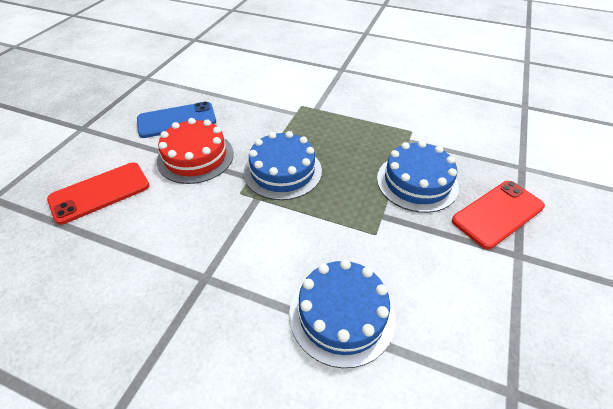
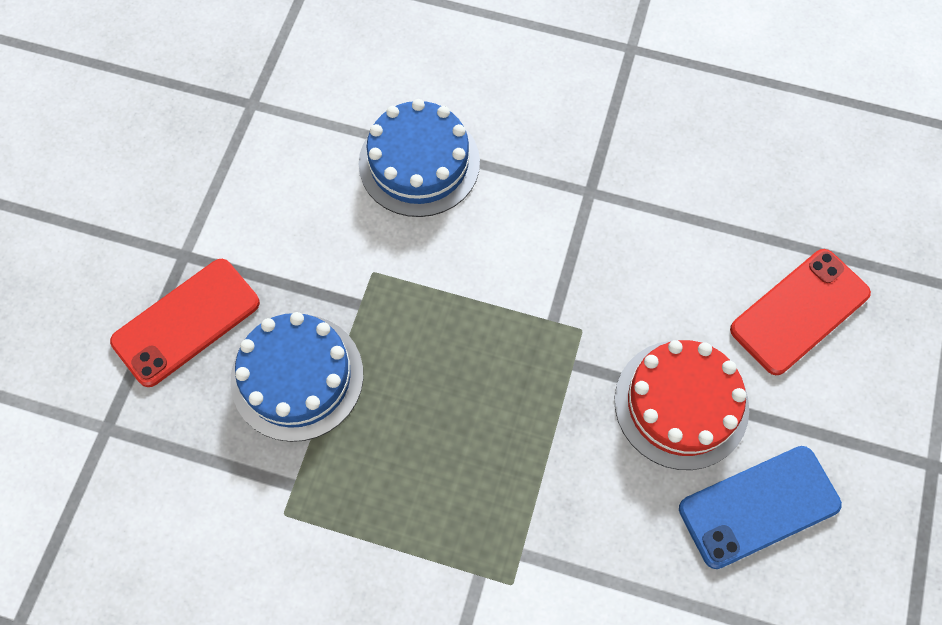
camera: 175 degrees right, 20 degrees up
(282, 171) = (522, 382): blue cake -> none

